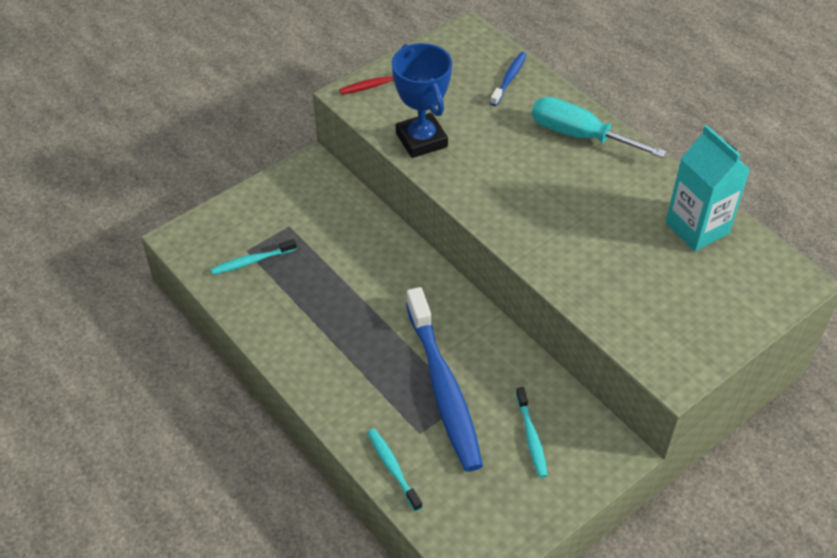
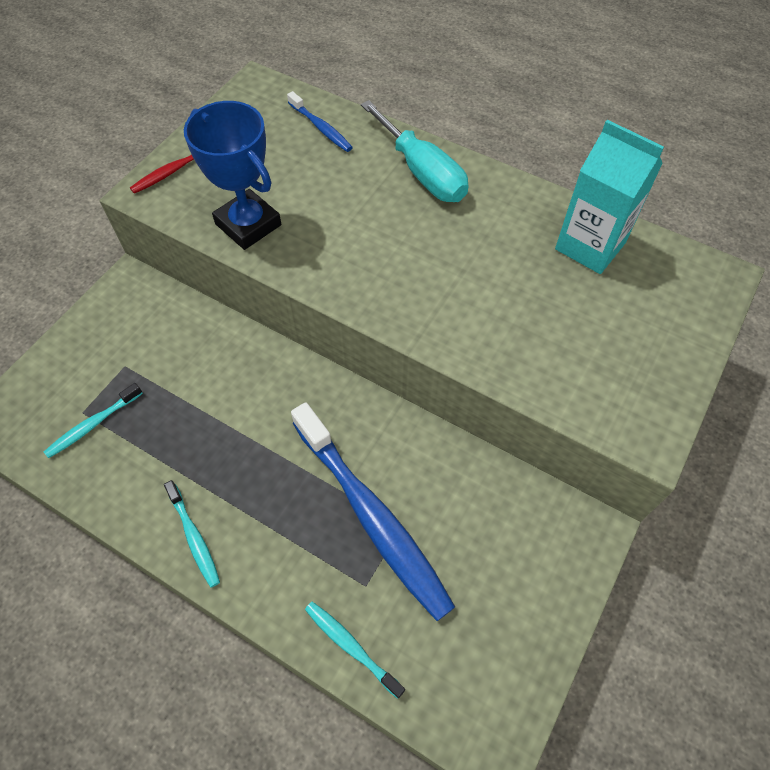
camera: 20 degrees left, 10 degrees up
(509, 79) = (321, 127): blue toothbrush -> blue toothbrush turned 135 degrees clockwise
(531, 437) = (492, 545): turquoise toothbrush -> turquoise toothbrush (194, 537)
(579, 135) = (422, 172): turquoise screwdriver -> turquoise screwdriver turned 135 degrees counterclockwise

